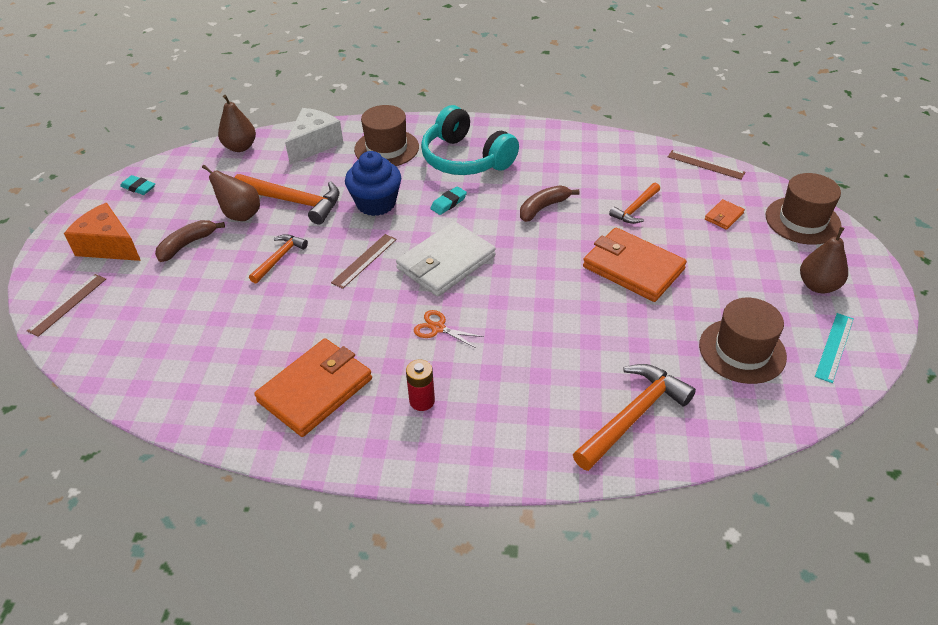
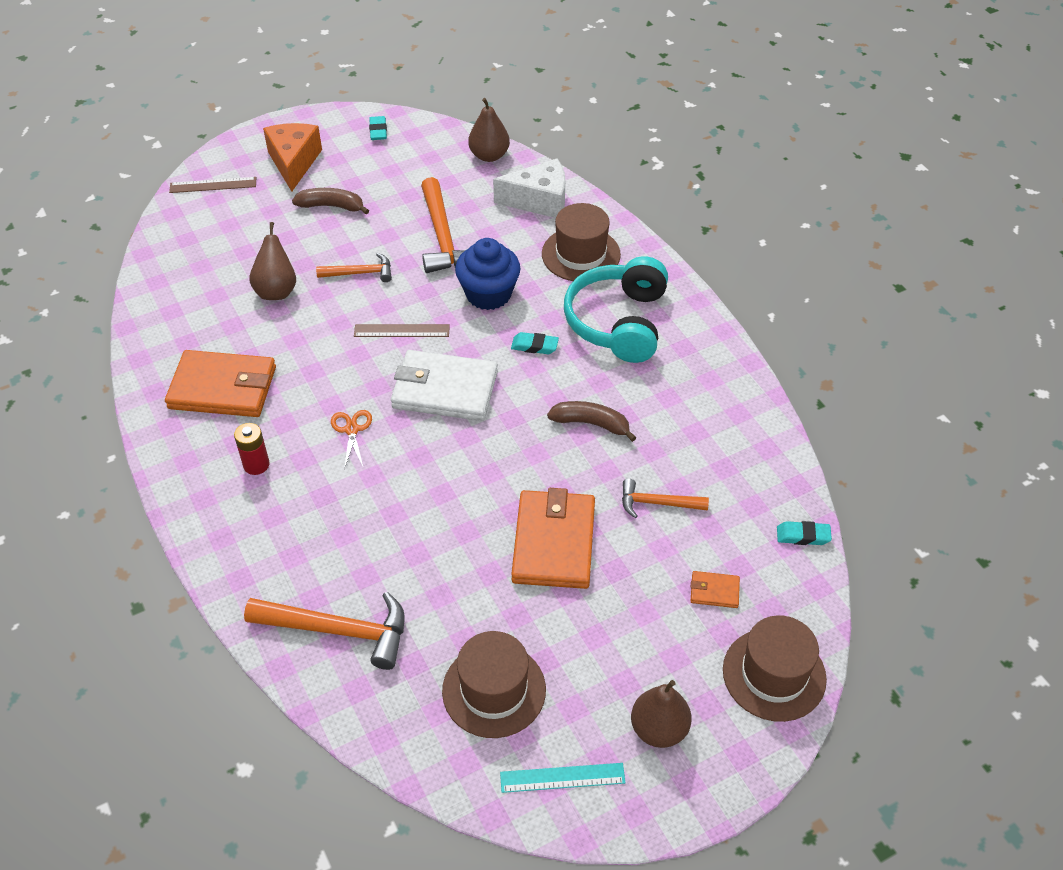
camera: 55 degrees right, 5 degrees up
(240, 215) = (396, 214): brown pear -> brown pear (276, 290)
(705, 164) = (803, 536): brown ruler -> turquoise eraser

